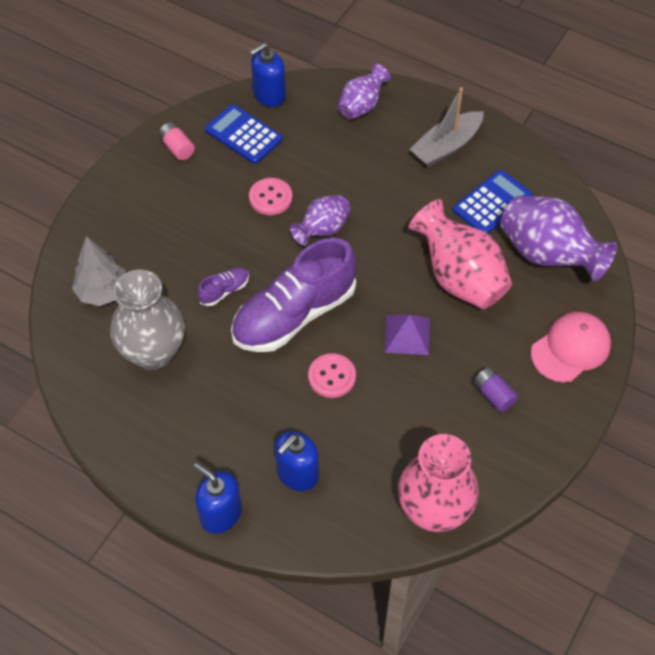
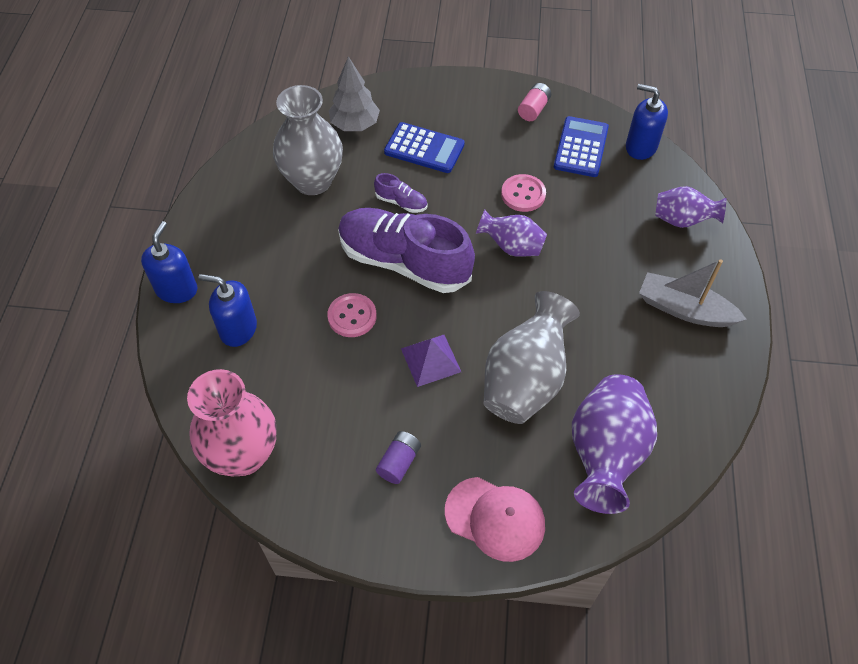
camera: 65 degrees right, 0 degrees up
(459, 277) = (525, 380): pink vase -> grey vase
(492, 203) = (639, 377): blue calculator -> blue calculator (424, 148)

